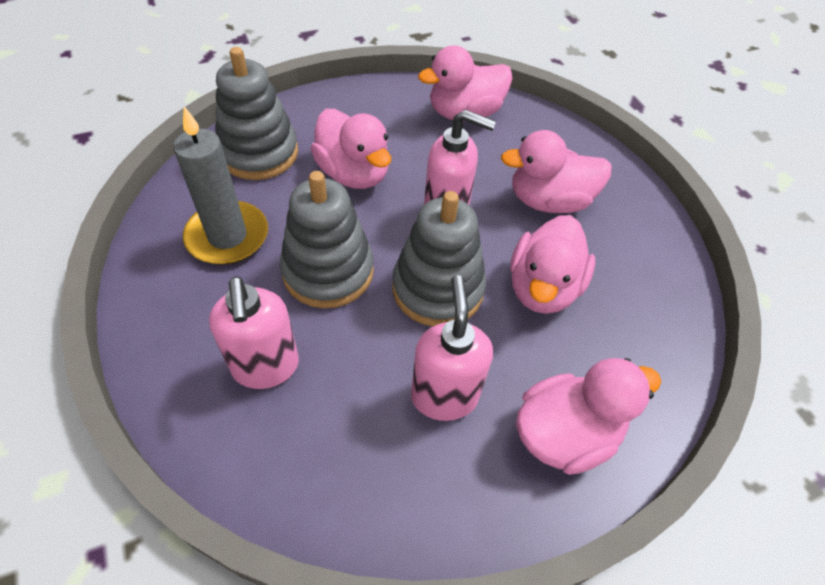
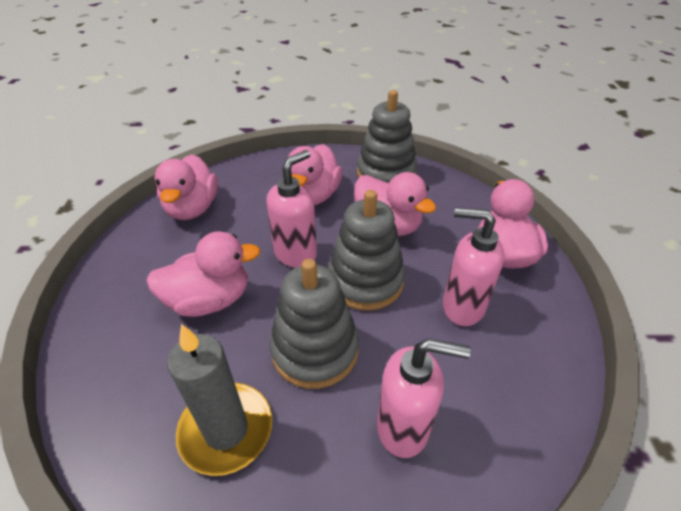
camera: 65 degrees left, 10 degrees down
(259, 153) = (124, 372): grey stacking toy -> grey stacking toy (386, 173)

